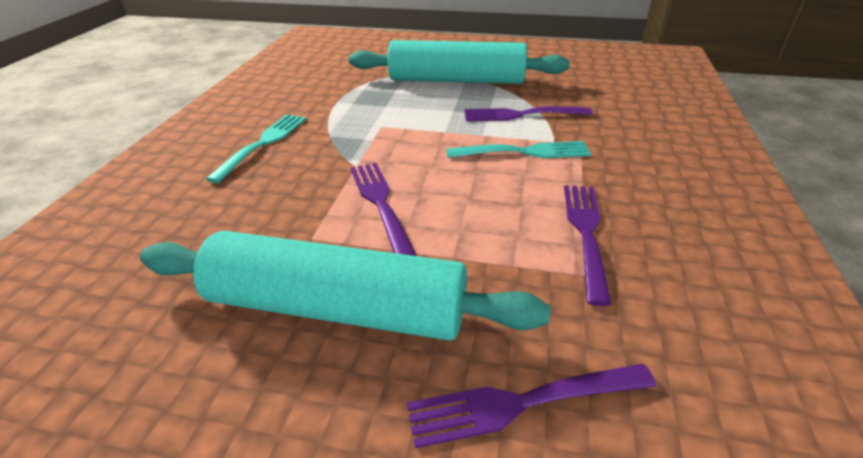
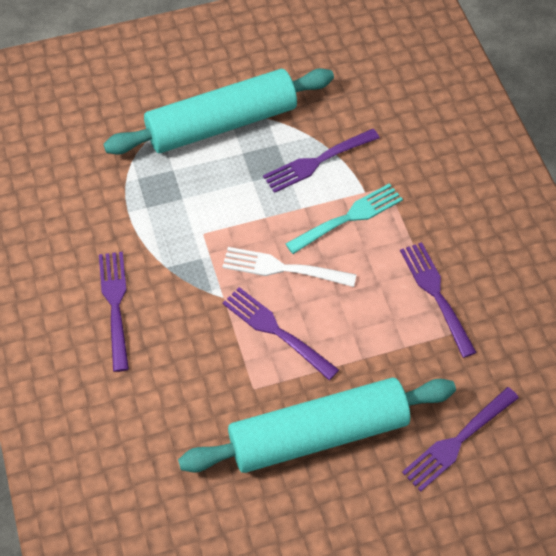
camera: 30 degrees left, 20 degrees up
(263, 144) = (115, 306): turquoise fork -> purple fork
(431, 165) = (284, 268): none -> white fork

